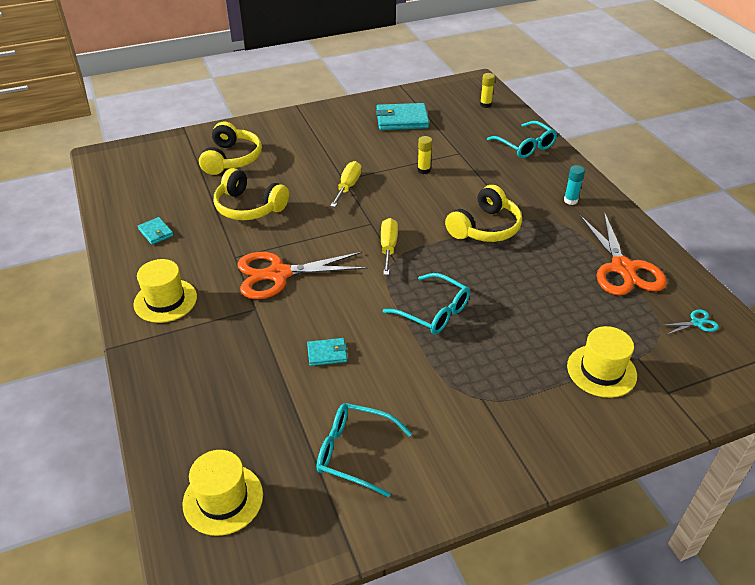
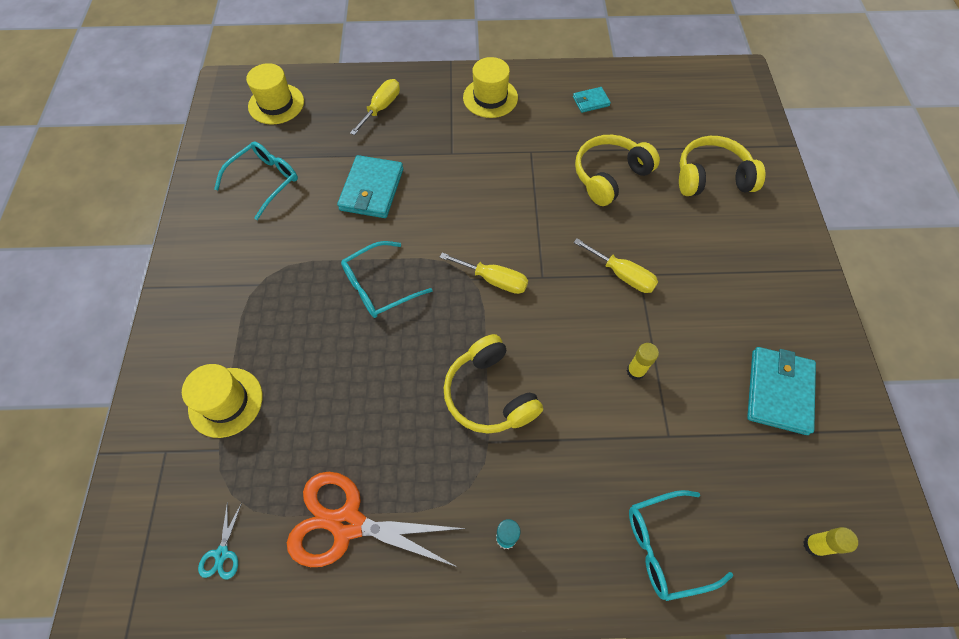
camera: 110 degrees right, 20 degrees up
(203, 385) = (381, 108): none -> yellow screwdriver
(231, 159) = (711, 177): yellow headphones -> yellow headphones turned 150 degrees clockwise
(278, 274) = (491, 178): orange scissors -> none
(327, 353) = (371, 189): turquoise wallet -> turquoise wallet, size x1.90

